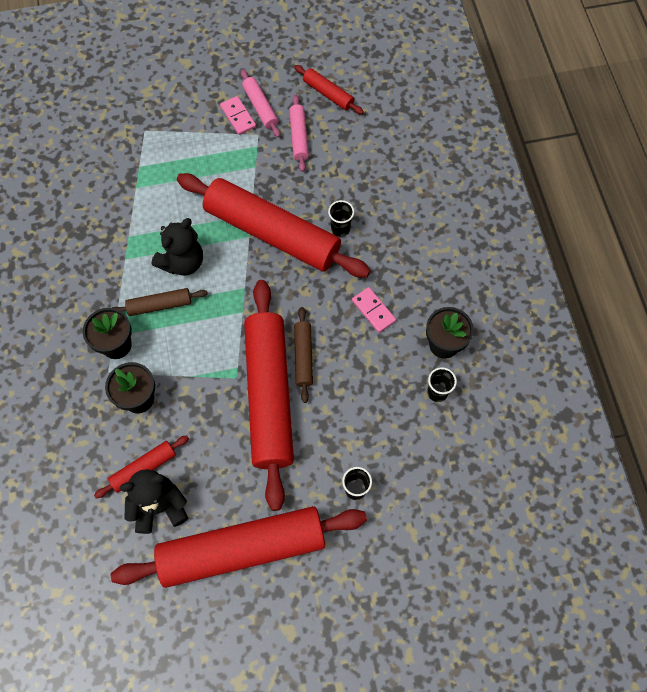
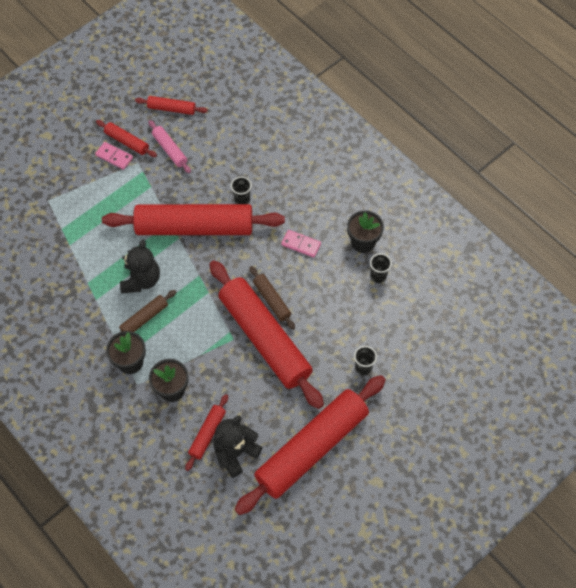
camera: 30 degrees left, 5 degrees down
(260, 107) = (127, 142): pink rolling pin -> red rolling pin

